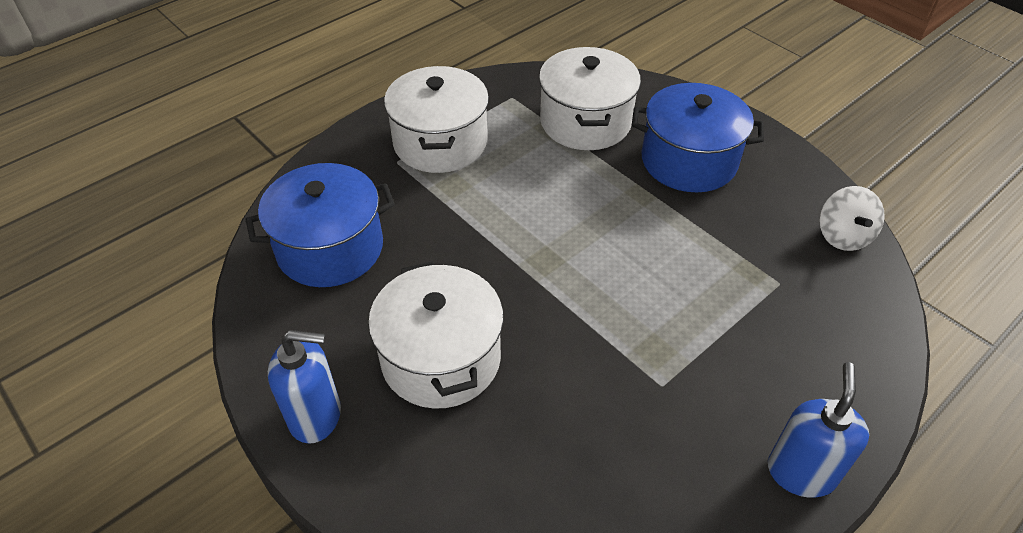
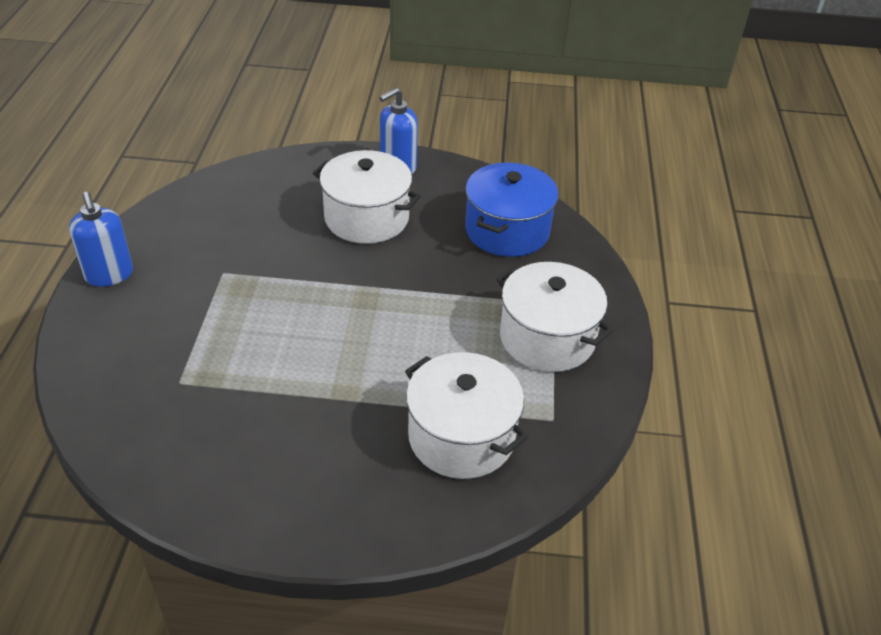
camera: 135 degrees right, 5 degrees down
(689, 160) = (331, 454): blue pot -> none
(843, 236) = (142, 460): white spinning top -> none

